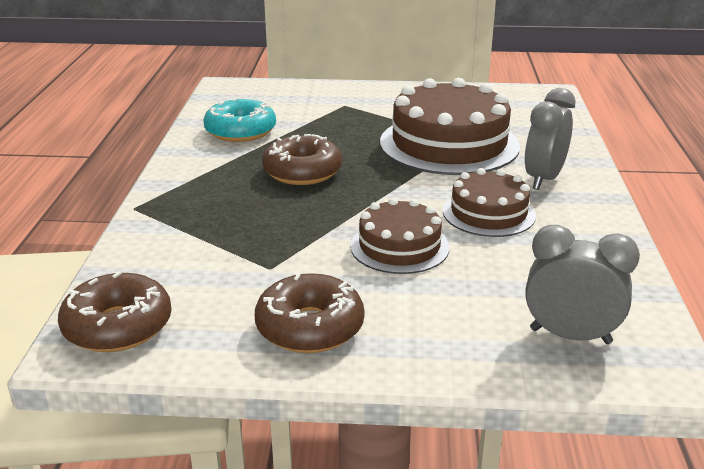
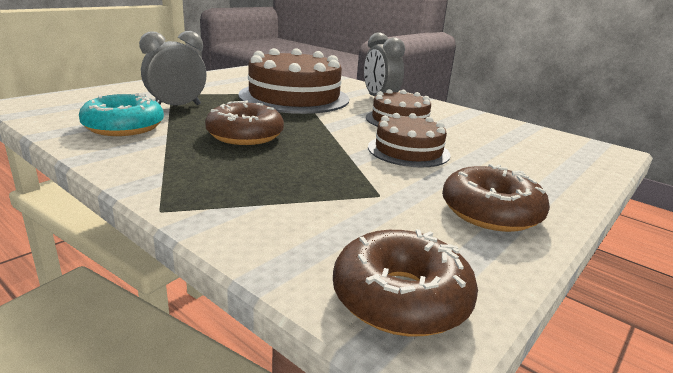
camera: 55 degrees left, 5 degrees down
(570, 336) = (562, 154): grey clock -> grey clock (177, 107)

